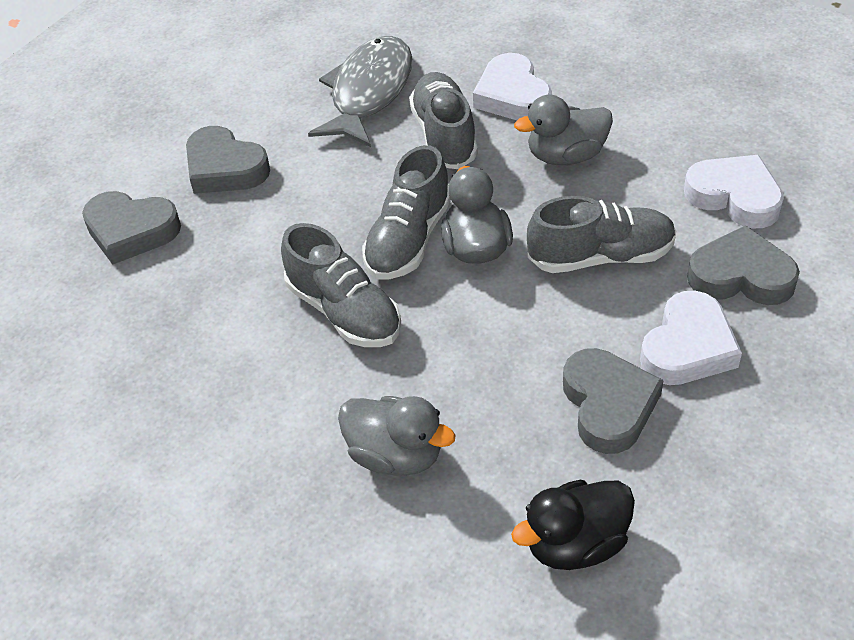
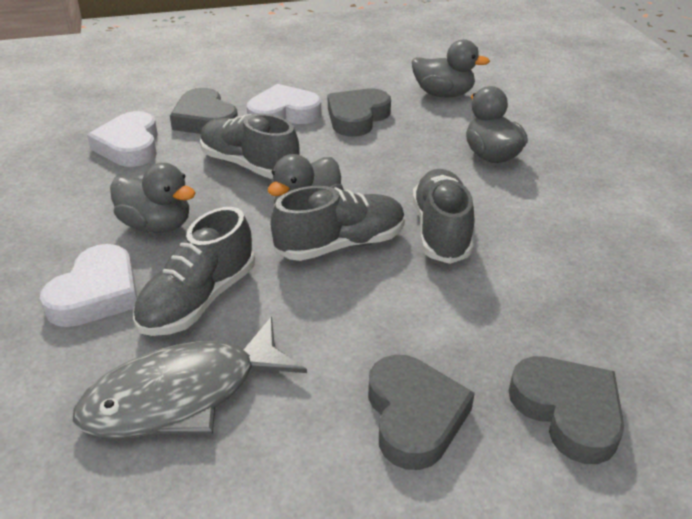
camera: 140 degrees left, 10 degrees down
(575, 544) = (443, 94): black duck -> grey duck

